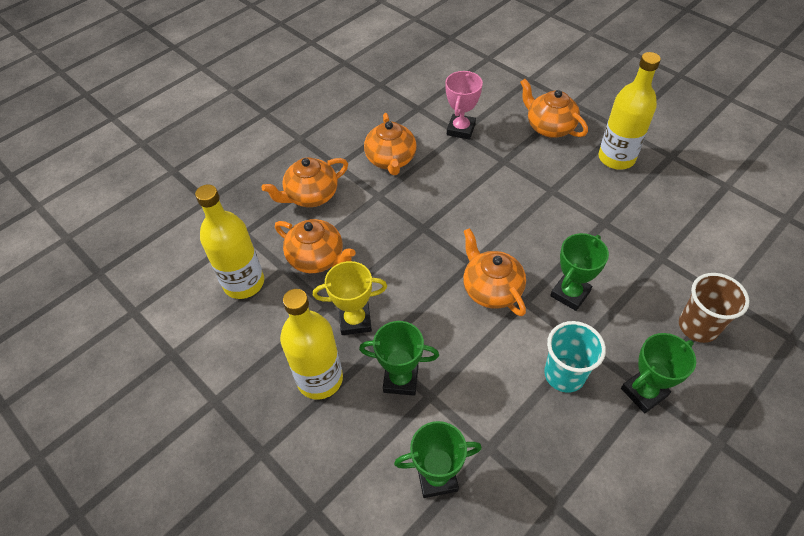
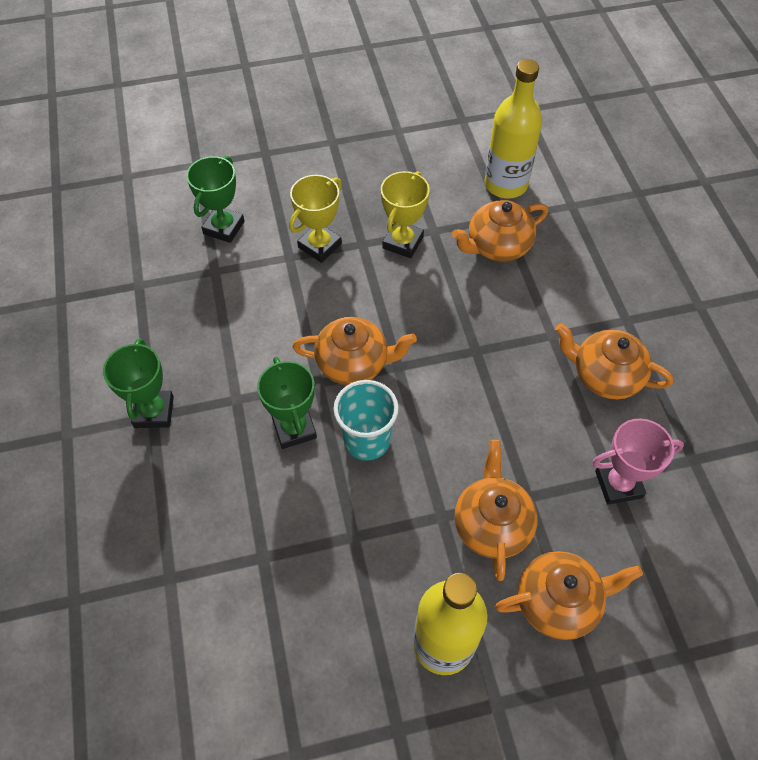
camera: 120 degrees right, 5 degrees up
(311, 195) = (591, 276): orange teapot -> orange teapot (492, 524)
(320, 379) = (364, 196): yellow bottle -> none
(401, 379) = (319, 246): green trophy -> yellow trophy
(461, 129) = (618, 484): pink trophy -> pink trophy turned 60 degrees counterclockwise
(564, 374) = (223, 362): turquoise cup -> turquoise cup (367, 440)
(698, 326) = (164, 517): brown cup -> none

